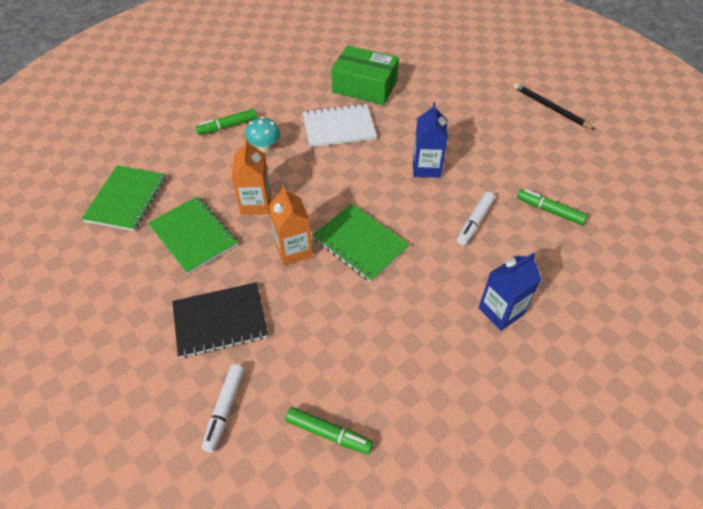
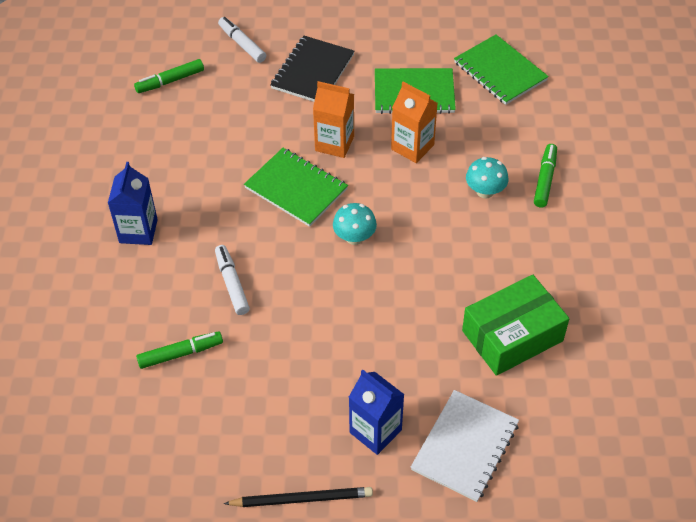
camera: 130 degrees right, 0 degrees up
(339, 127) = (461, 266): white notebook -> white notebook (465, 446)
(360, 243) = (296, 188): green notebook -> green notebook turned 45 degrees clockwise
(369, 185) = (354, 237): none -> turquoise mushroom
(426, 167) = (332, 298): blue carton -> blue carton (375, 431)

